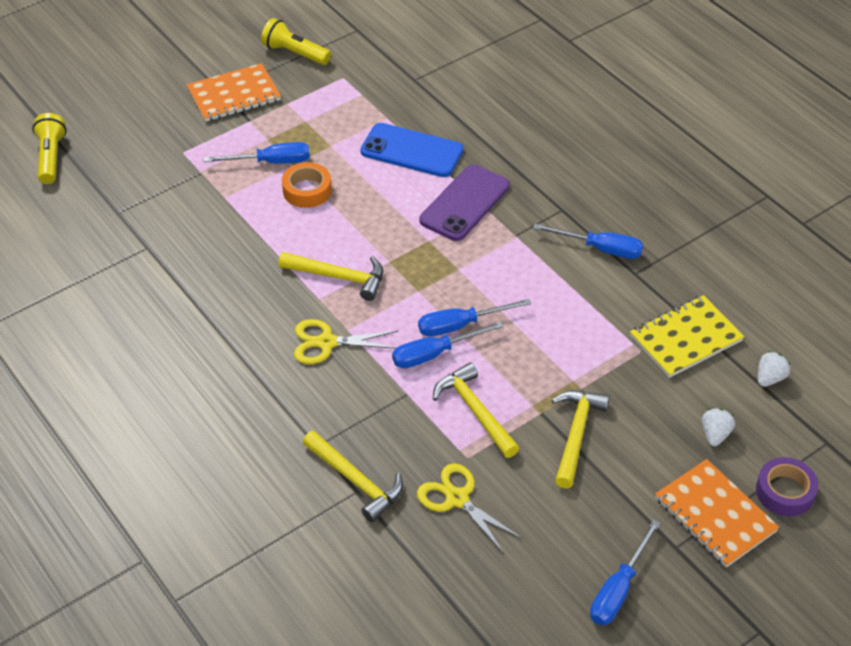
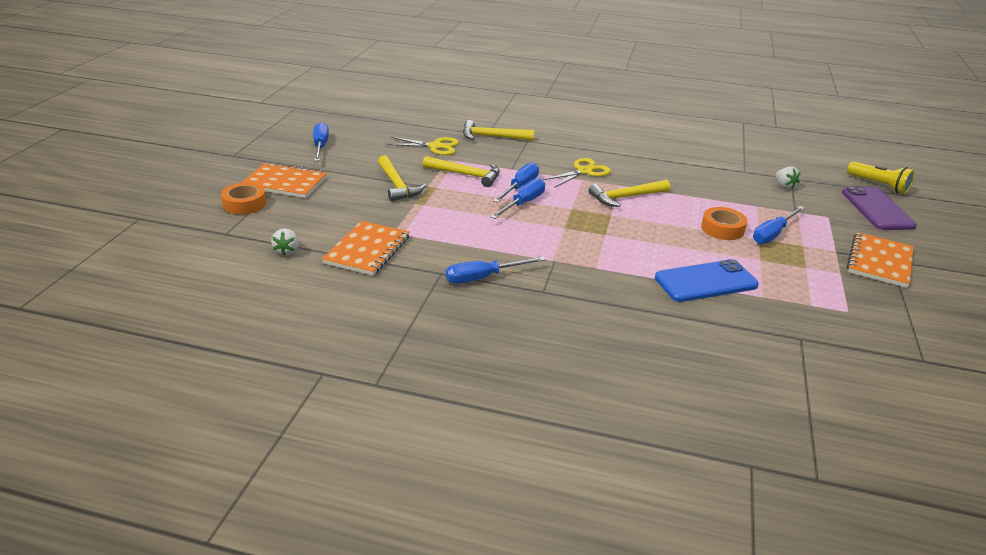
camera: 140 degrees right, 15 degrees down
(295, 53) = (915, 312): yellow flashlight -> none
(465, 203) = (616, 265): purple phone -> purple phone (877, 209)
(685, 338) = (367, 250): yellow notebook -> orange notebook
(715, 434) = (308, 212): white strawberry -> white strawberry (784, 186)
(785, 492) = (245, 204): purple tape -> orange tape

